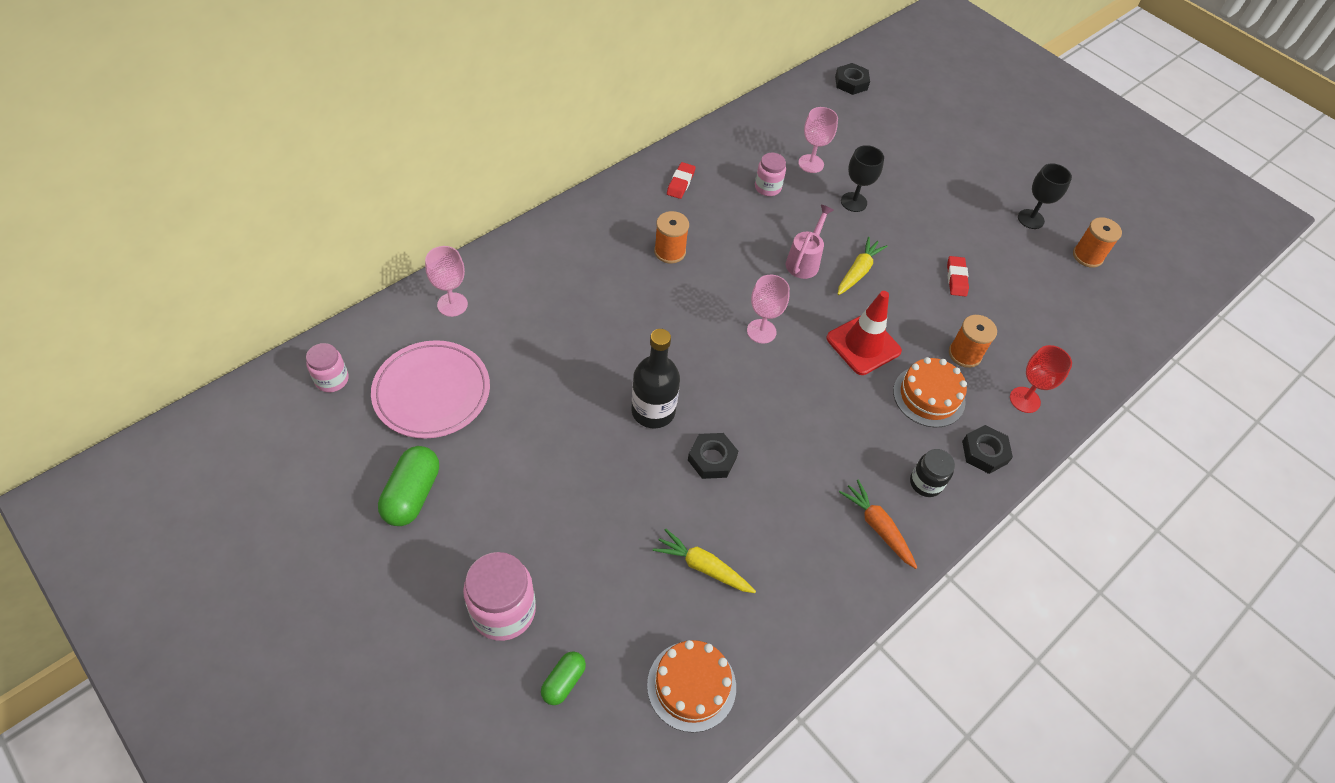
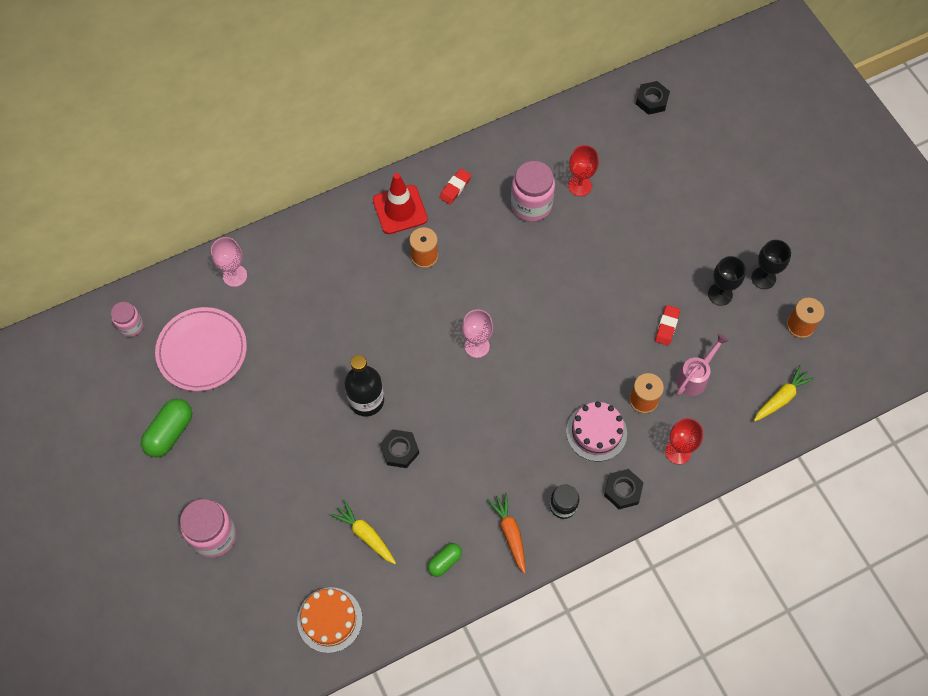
camera: 20 degrees right, 10 degrees up
(563, 681) = (242, 595): green capsule -> green capsule (444, 562)
(767, 187) = (531, 205): pink jar -> pink jar, size x1.69
(804, 261) = (538, 285): pink watering can -> pink watering can (695, 377)
(811, 164) = (579, 186): pink goblet -> red goblet
(853, 202) = (604, 233): black goblet -> black goblet (720, 294)
(858, 271) = (581, 304): yellow carrot -> yellow carrot (781, 397)
(863, 345) = (559, 375): red traffic cone -> red traffic cone (400, 209)
(929, 396) = (596, 432): orange cake -> pink cake

